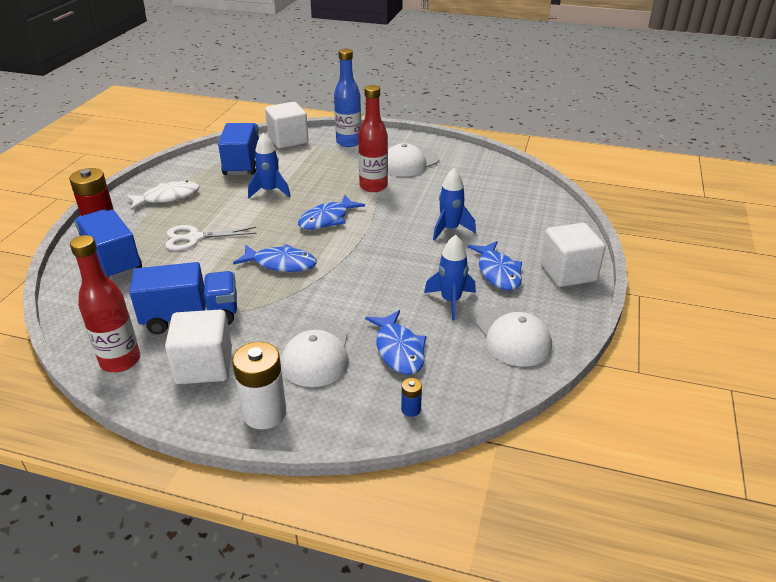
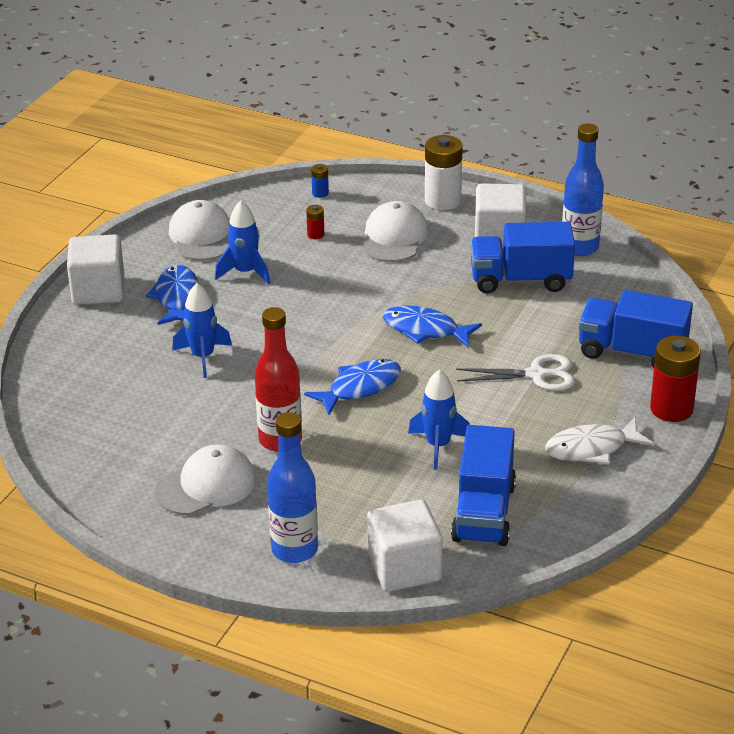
camera: 170 degrees left, 0 degrees up
(112, 261) = (632, 352): blue truck -> blue truck turned 135 degrees clockwise
(120, 361) = (580, 247): red bottle -> blue bottle
(398, 350) = (315, 234): blue fish -> red battery

